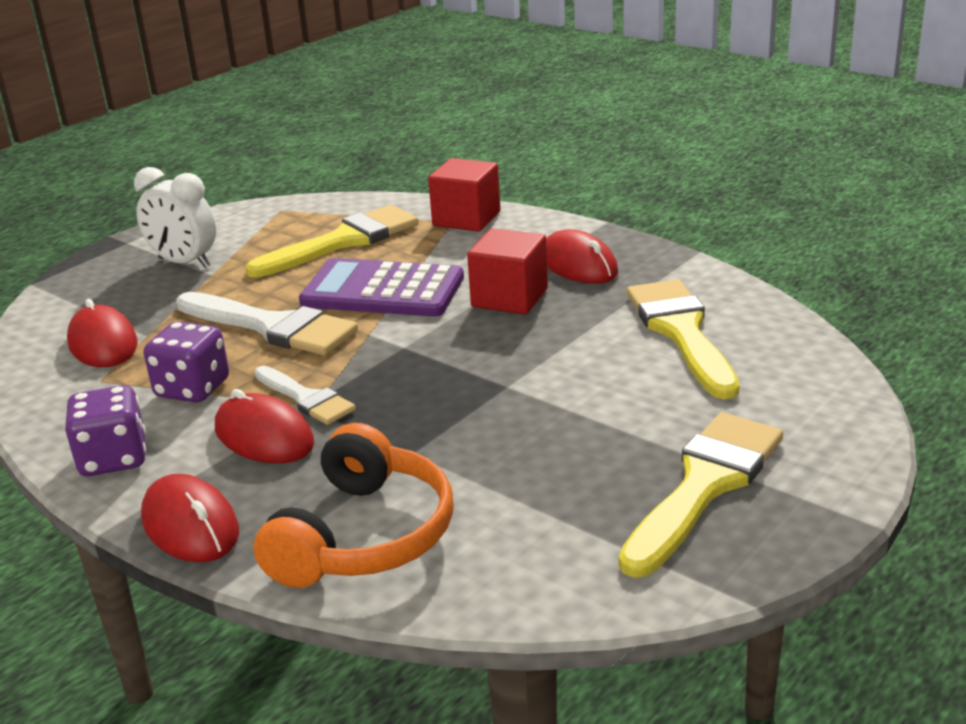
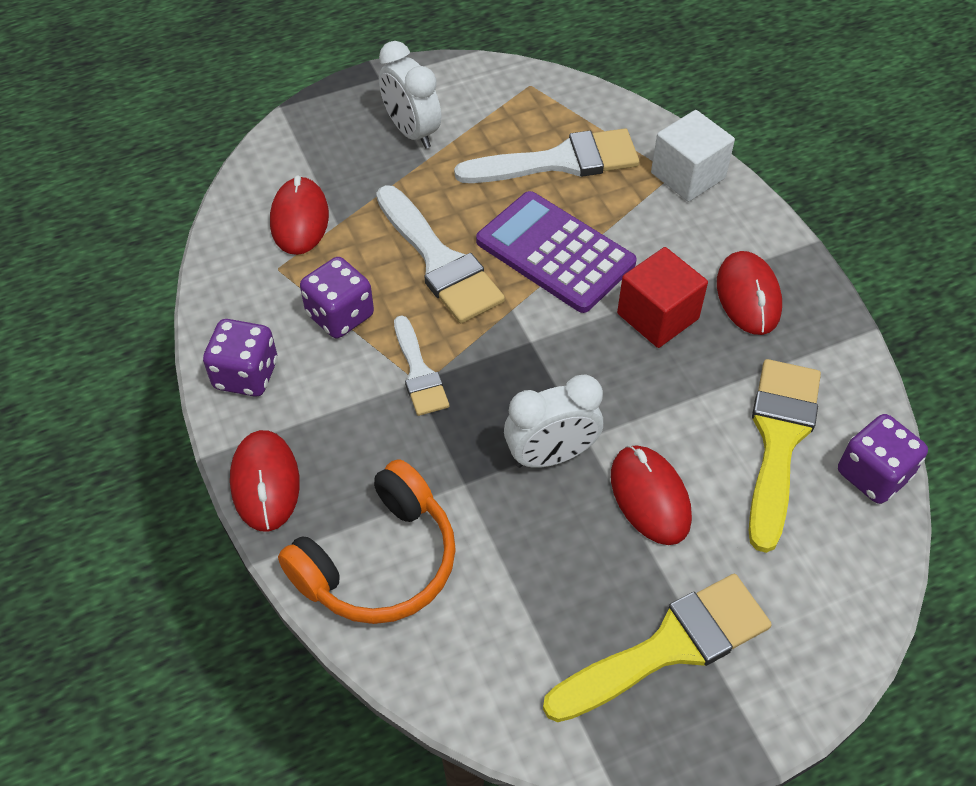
camera: 25 degrees right, 25 degrees up
(264, 436) = (364, 404): red mouse -> red mouse (650, 497)
(343, 241) = (559, 161): yellow brush -> white brush
(466, 219) = (688, 175): red cube -> white cube
(484, 407) = (551, 456): none -> white clock
(777, 325) = (873, 474): none -> purple dice

